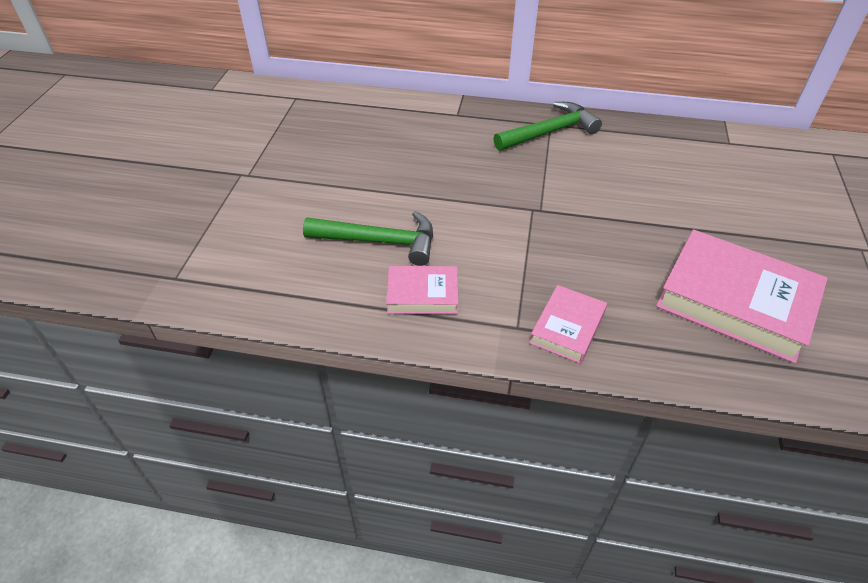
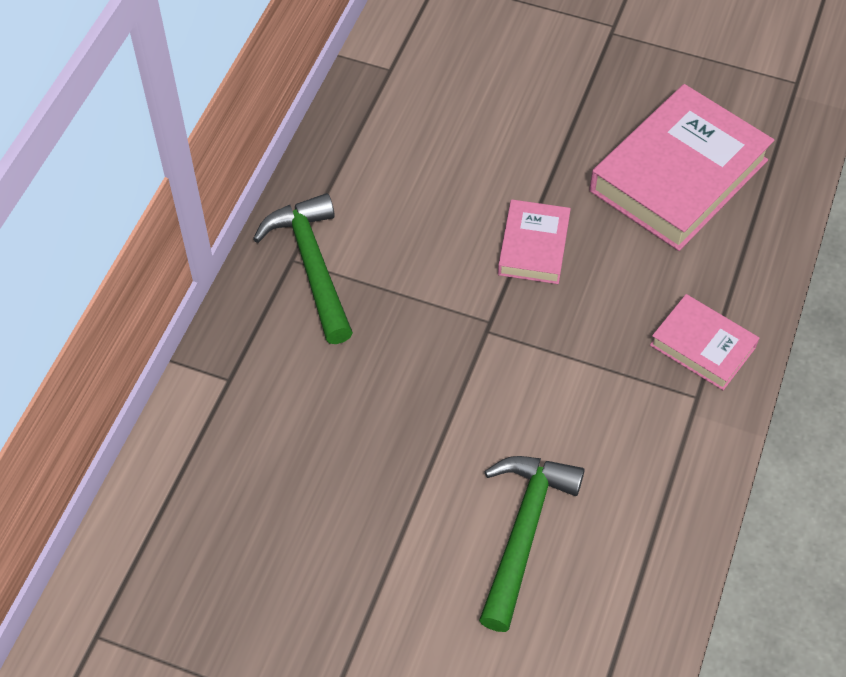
camera: 80 degrees left, 10 degrees up
(422, 294) = (632, 491): pink book -> pink book (533, 246)

